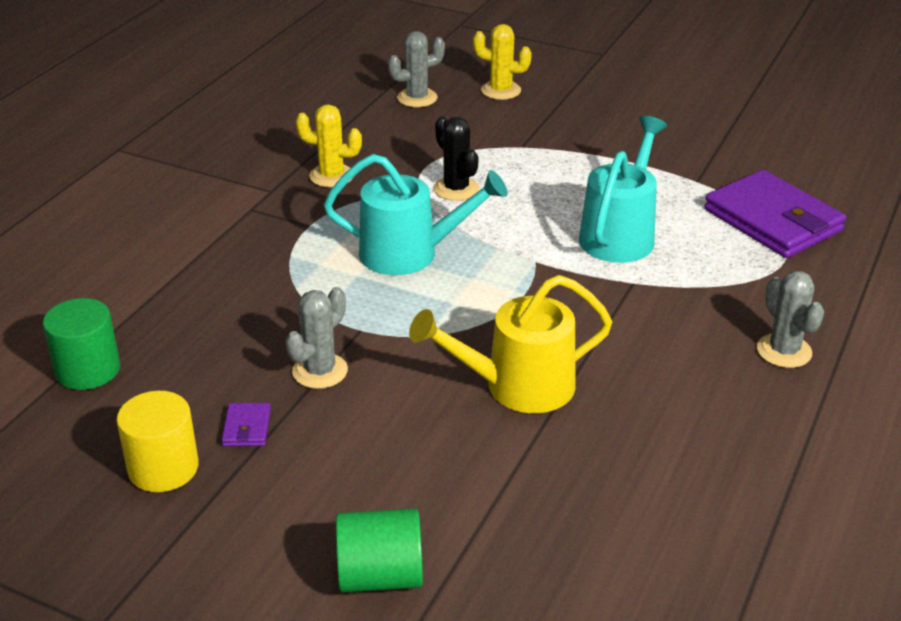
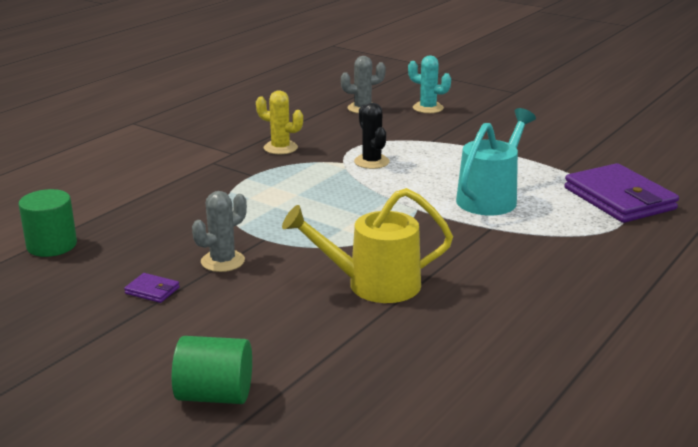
camera: 10 degrees right, 10 degrees down
(163, 468) = (78, 309): yellow cylinder -> none
(247, 427) = (152, 290): purple wallet -> purple wallet turned 75 degrees counterclockwise
(410, 253) = (321, 197): turquoise watering can -> none
(501, 90) = (428, 108): yellow cactus -> turquoise cactus
(784, 351) = (602, 281): grey cactus -> none

